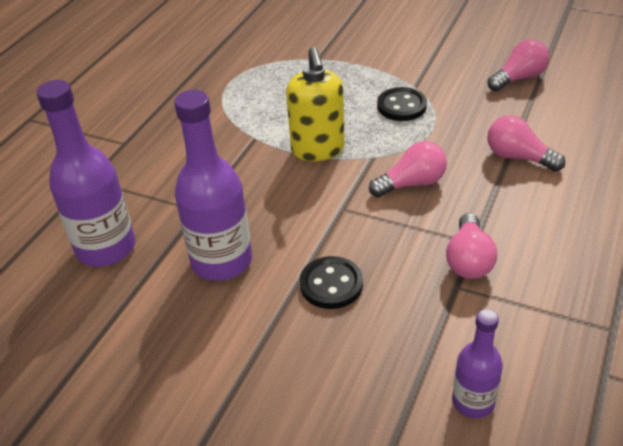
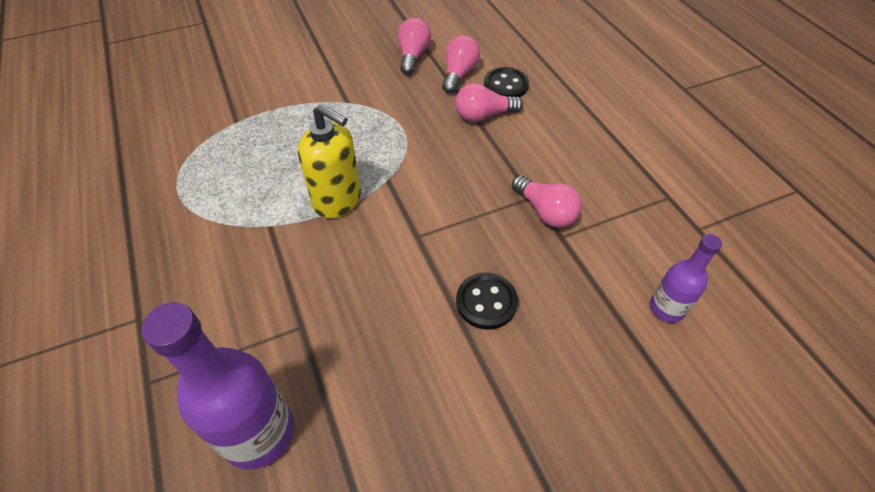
camera: 50 degrees left, 10 degrees up
(221, 261) = (381, 354): purple bottle -> none
(401, 106) = (358, 124): black button -> black button (506, 85)
(411, 183) = (441, 181): pink light bulb -> pink light bulb (459, 74)

